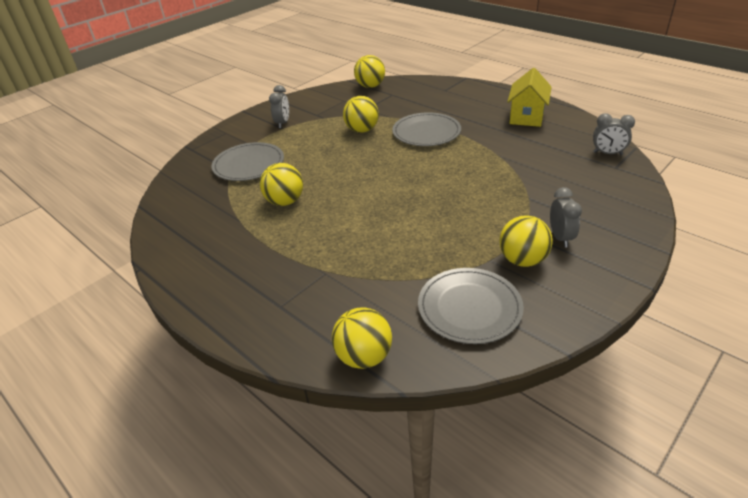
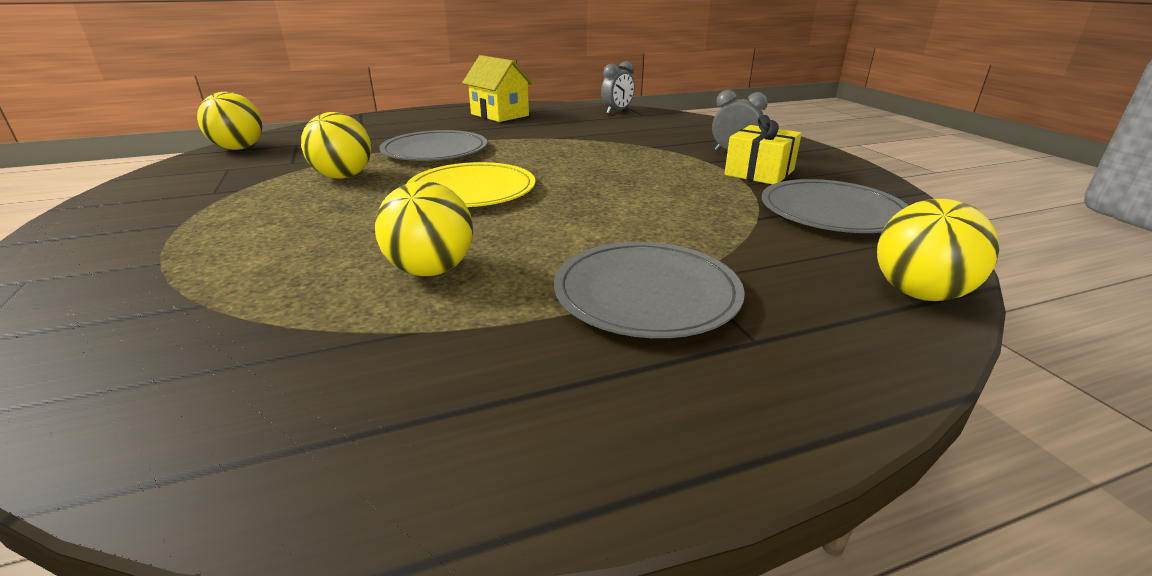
camera: 65 degrees left, 10 degrees down
(249, 164) = (225, 280): grey plate -> grey plate (646, 293)
(283, 123) = (164, 220): grey clock -> none
(378, 171) = (472, 190): none -> yellow plate
(522, 260) = (759, 172): yellow ball -> yellow gift

